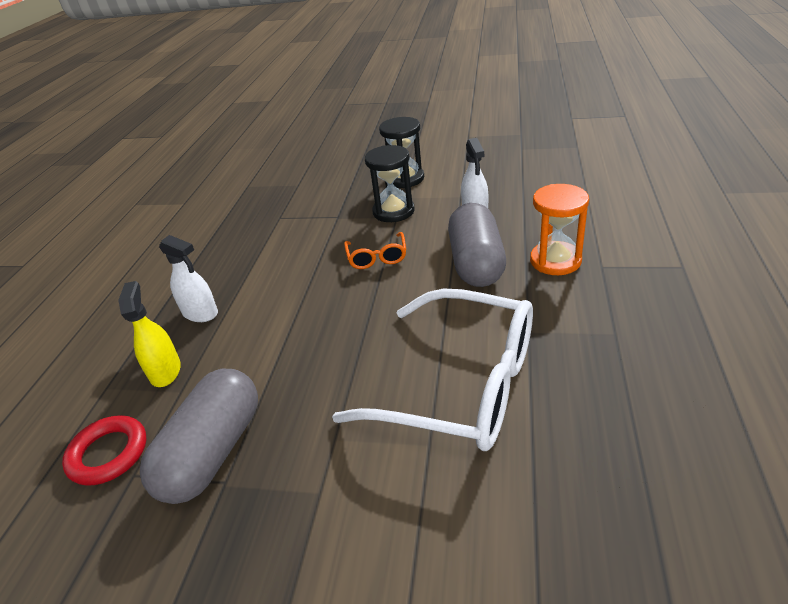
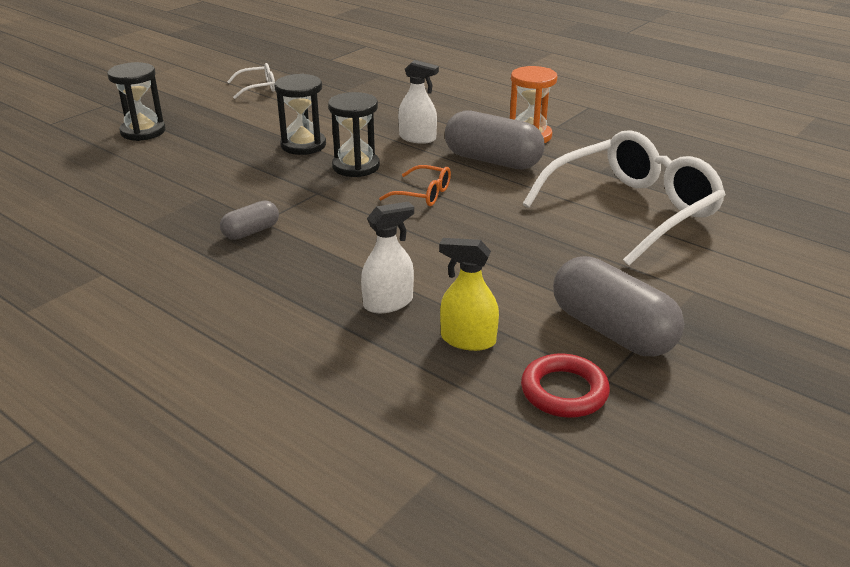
camera: 65 degrees left, 5 degrees down
(262, 220) = (251, 232): none -> grey capsule
(363, 128) = (143, 132): none -> black hourglass
(477, 123) = (258, 88): none -> white glasses

